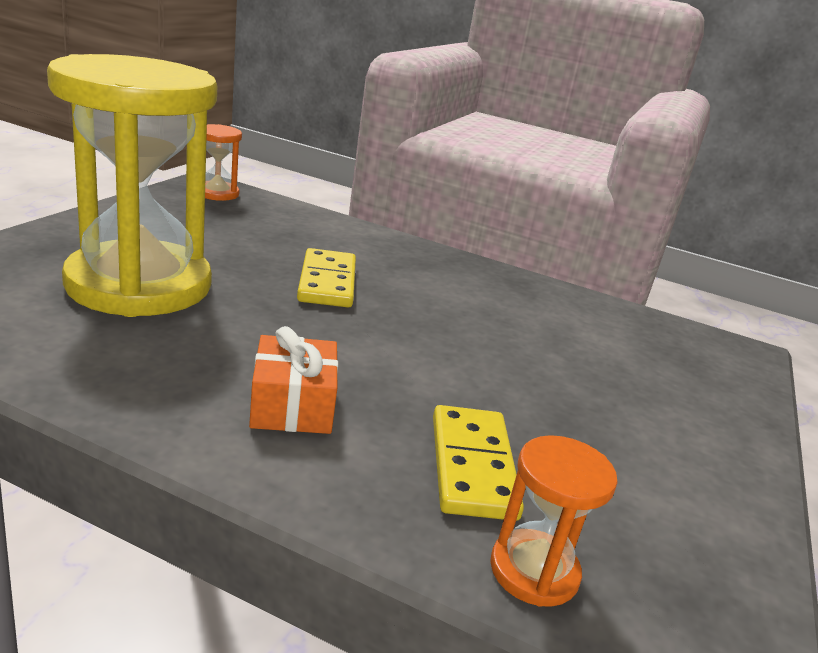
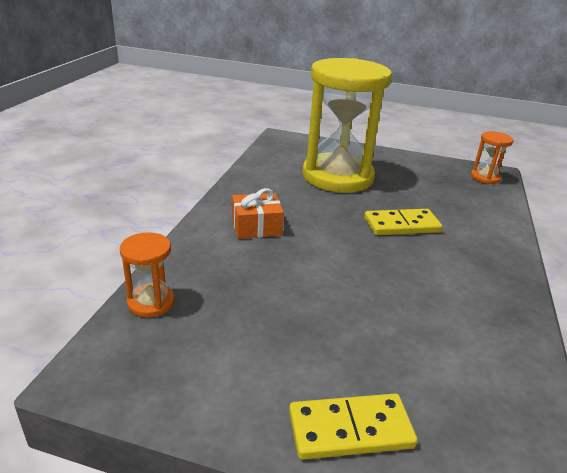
camera: 85 degrees right, 5 degrees up
(472, 466) = (229, 284): yellow domino -> yellow domino (350, 430)

